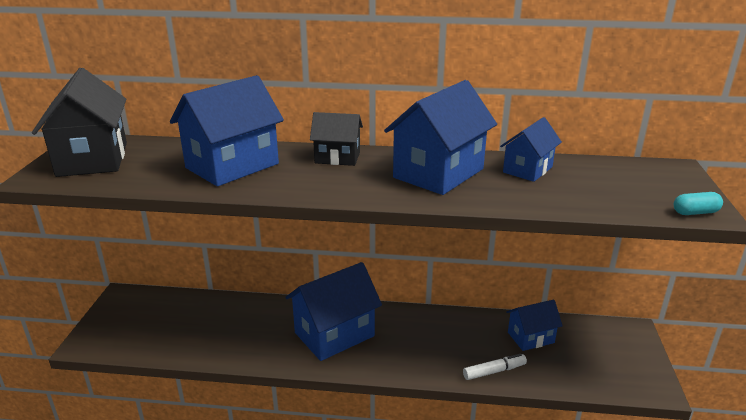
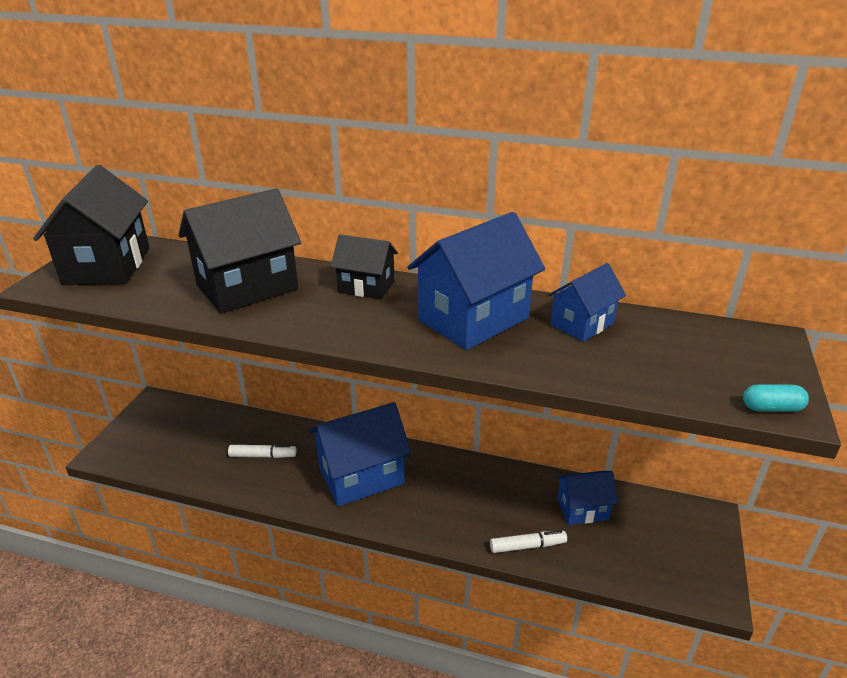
camera: 10 degrees right, 5 degrees up
(232, 166) = (247, 287): blue house -> black house
(239, 328) = (263, 456): none -> white marker

